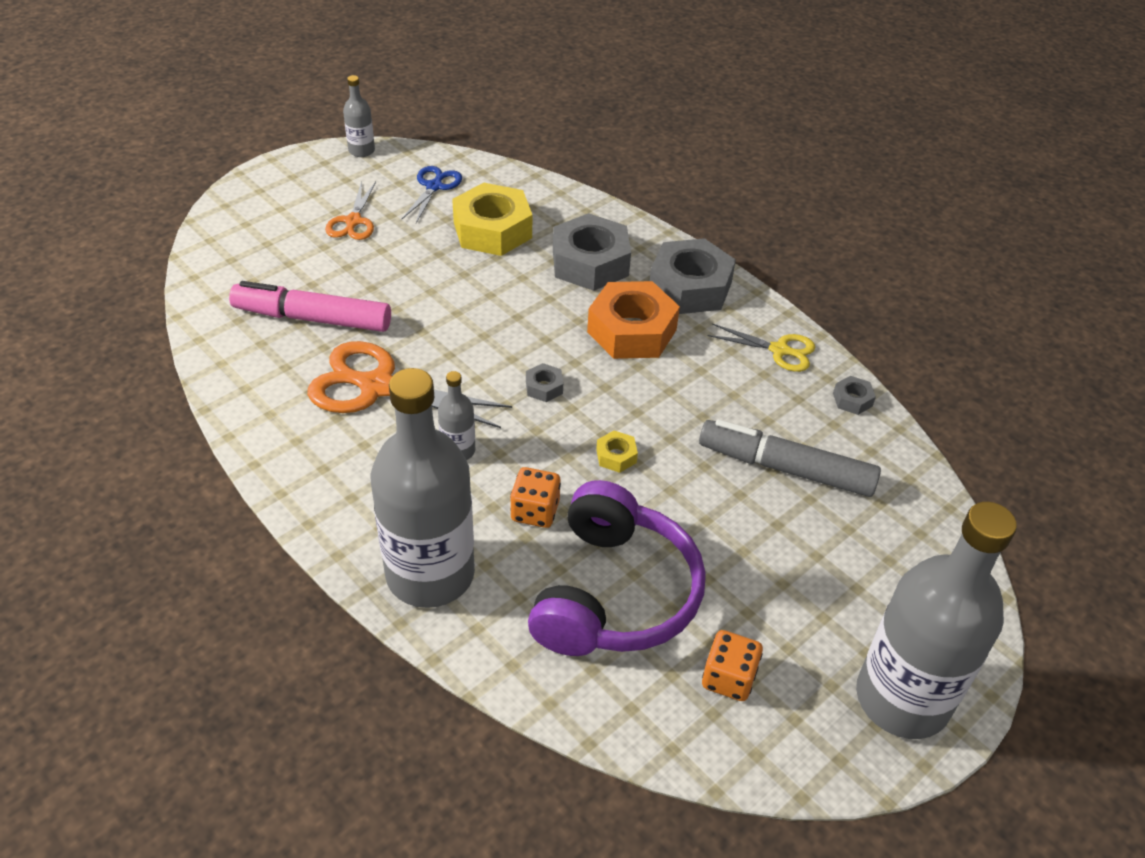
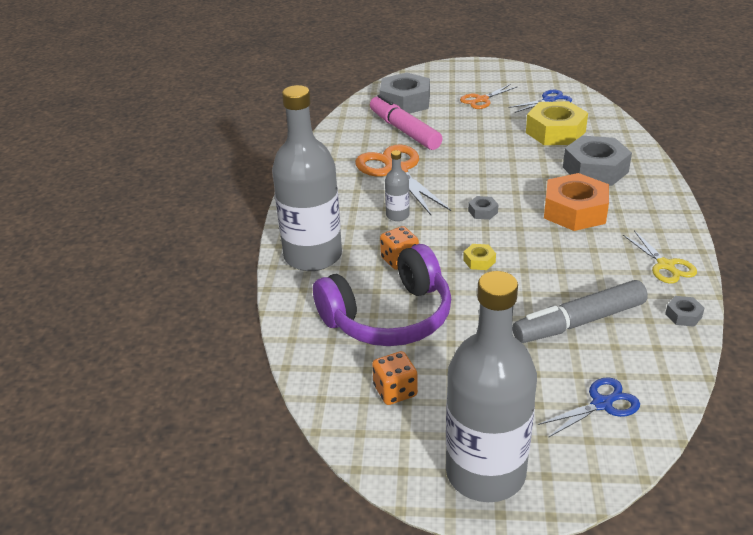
camera: 50 degrees right, 10 degrees down
(361, 150) = (529, 72): grey bottle -> none
(690, 287) = (647, 208): grey nut -> grey nut (405, 102)
(785, 468) = (579, 322): grey marker -> grey marker turned 90 degrees counterclockwise
(900, 546) = (602, 404): none -> blue scissors

